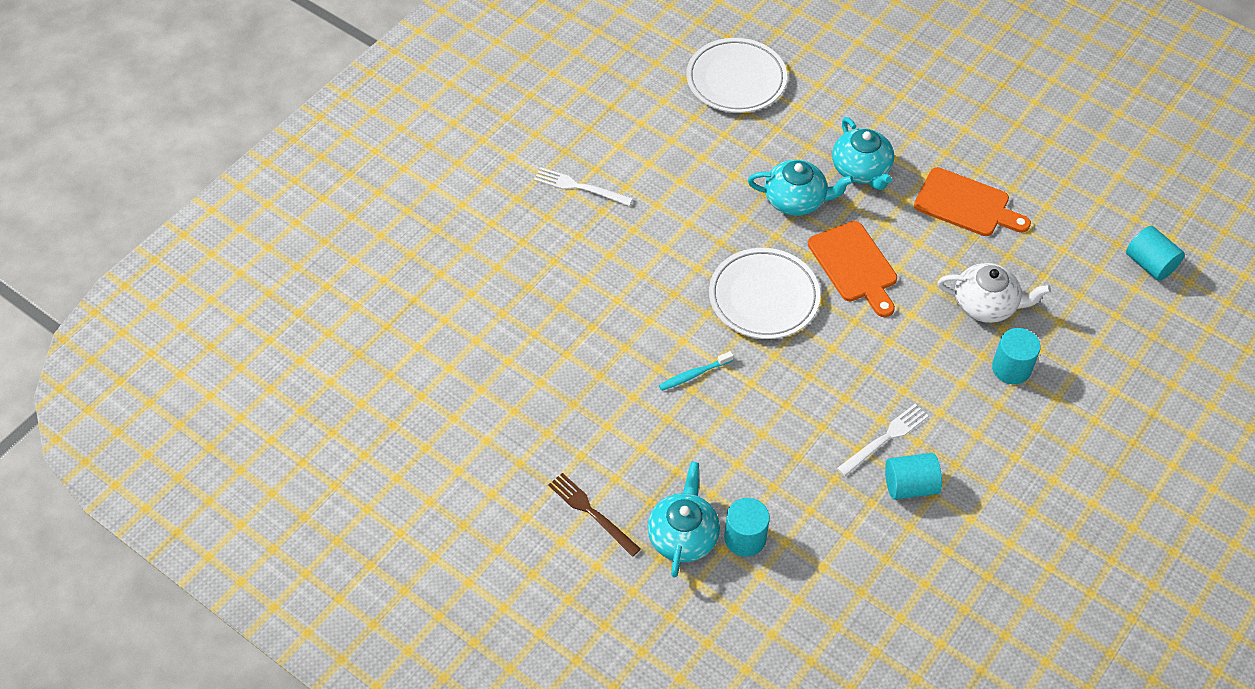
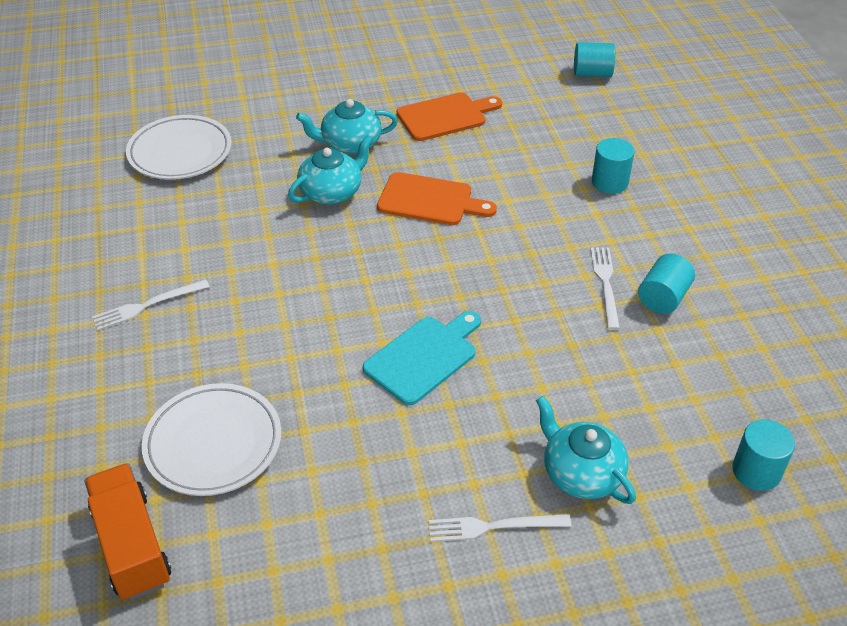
camera: 50 degrees left, 10 degrees down
(405, 335) = (132, 545): none -> orange truck
(591, 512) = (493, 526): brown fork -> white fork
(694, 375) = (424, 357): turquoise toothbrush -> turquoise cutting board
(745, 538) = (622, 431): turquoise cylinder -> turquoise cylinder (756, 471)
(763, 297) = (398, 266): white plate -> white plate (213, 443)
(861, 169) = (350, 144): turquoise teapot -> turquoise teapot turned 150 degrees clockwise
(986, 305) = (541, 160): white teapot -> none

